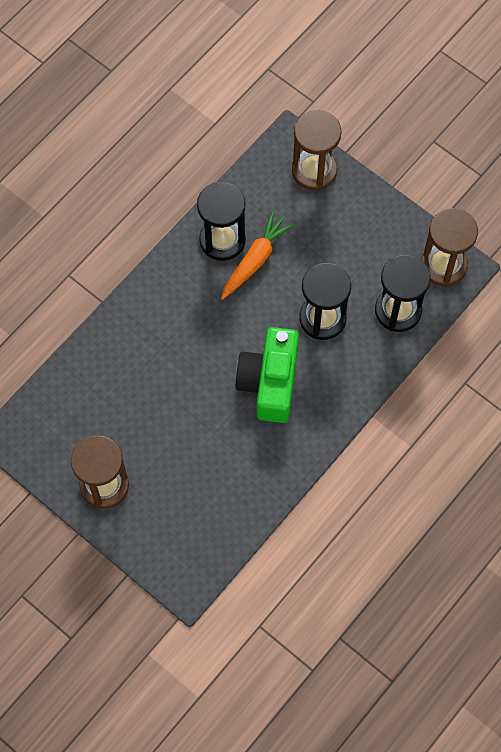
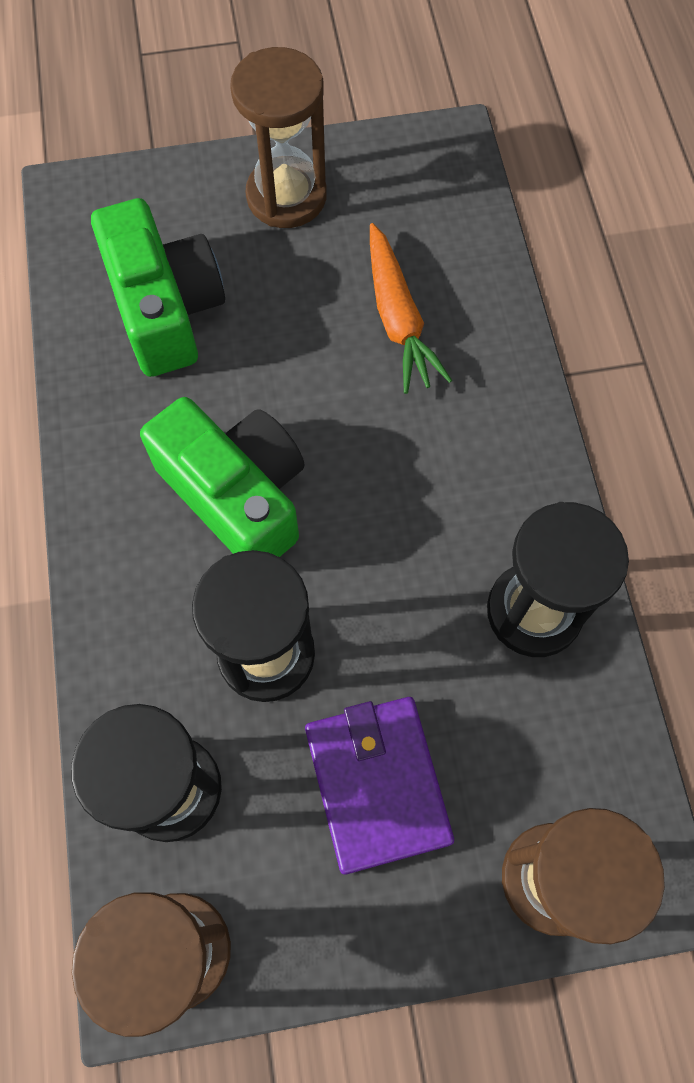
camera: 130 degrees right, 0 degrees up
(210, 486) = (165, 308): none -> green camera
(255, 260) = (457, 633): orange carrot -> orange carrot (398, 318)
(334, 246) = (377, 784): none -> purple wallet

